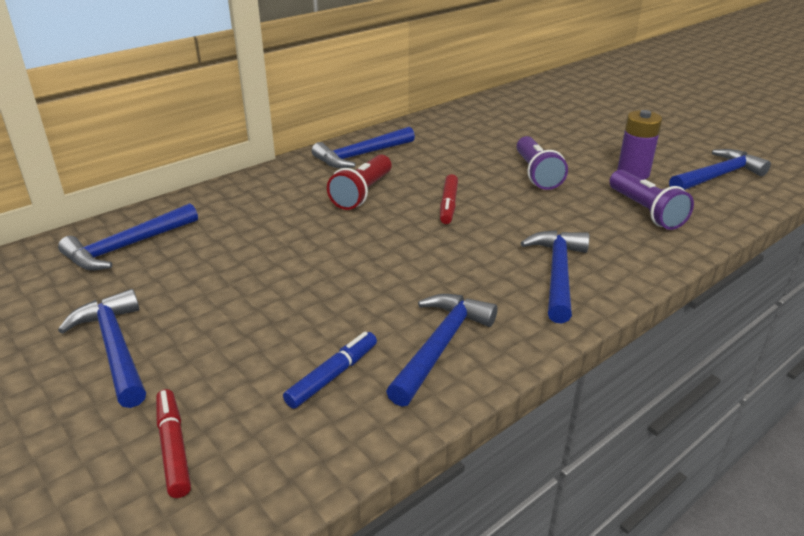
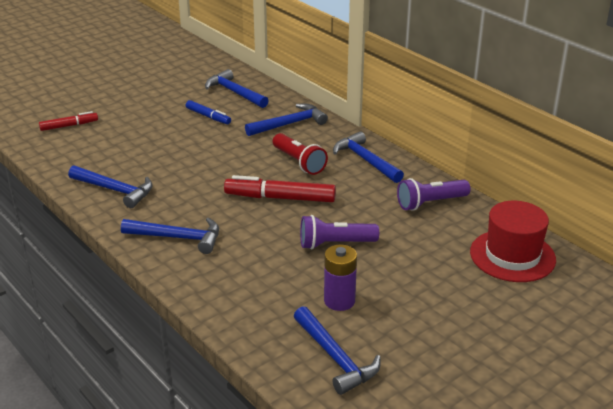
camera: 90 degrees right, 0 degrees up
(115, 348) = (141, 103): blue hammer -> blue hammer (289, 124)
(333, 376) = (102, 159): blue marker -> blue marker (208, 116)
(362, 193) = (299, 162): red flashlight -> red flashlight turned 150 degrees counterclockwise
(448, 205) = (280, 198): red marker -> red marker, size x1.70
(529, 103) = (512, 256): none -> red hat
(645, 211) = (264, 294): purple flashlight -> purple flashlight (430, 203)

